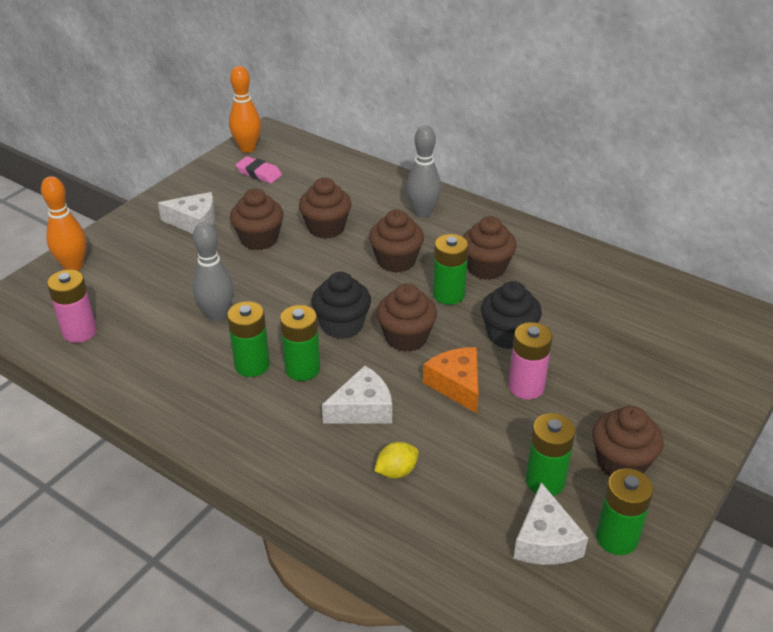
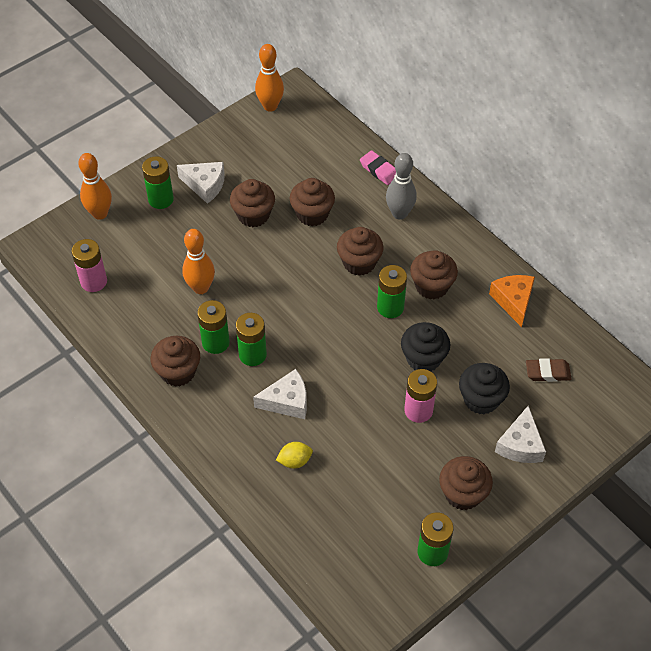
camera: 15 degrees right, 15 degrees up
(217, 315) = (201, 288): grey bowling pin -> orange bowling pin
(259, 173) = (272, 139): pink eraser -> pink eraser (379, 170)
(342, 325) = (295, 319): black cupcake -> black cupcake (481, 399)
(406, 338) = (341, 343): brown cupcake -> brown cupcake (178, 372)
(456, 385) = (365, 396): orange cheese -> orange cheese (513, 301)
(545, 481) = (400, 495): green battery -> green battery (161, 199)
(545, 540) = (381, 541): white cheese -> white cheese (520, 445)
(653, 322) = (547, 372): none -> brown eraser

